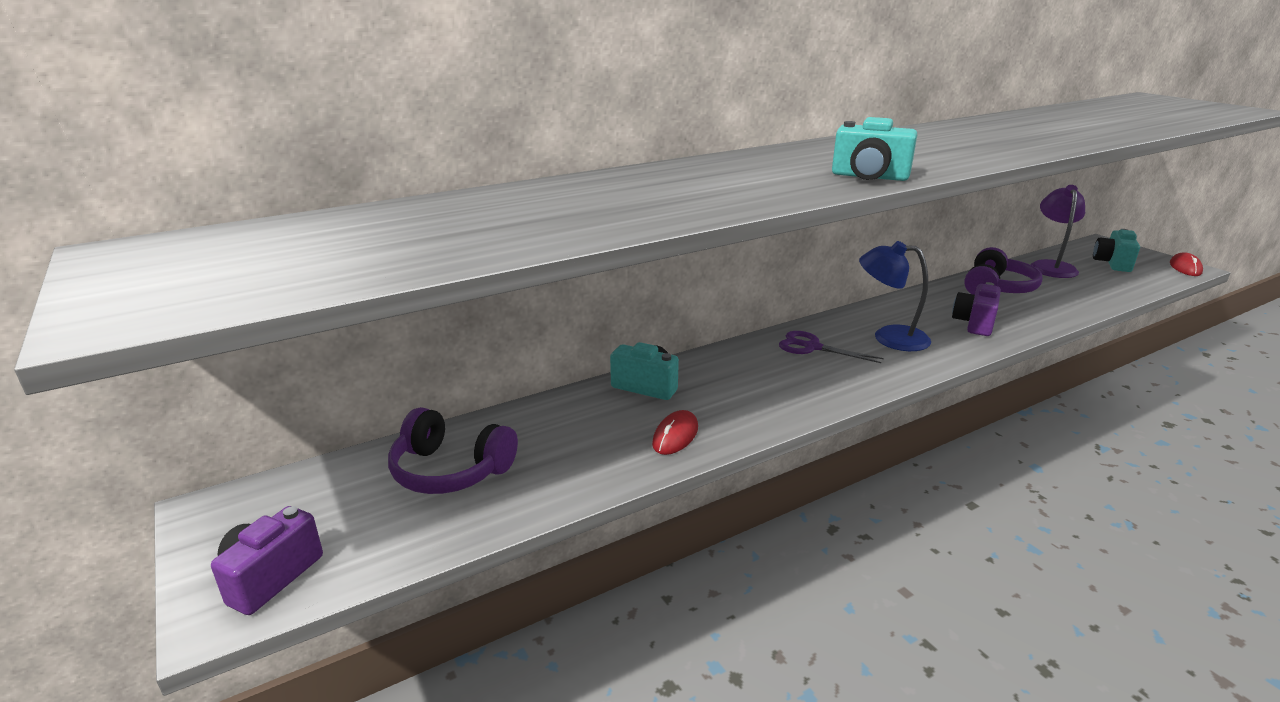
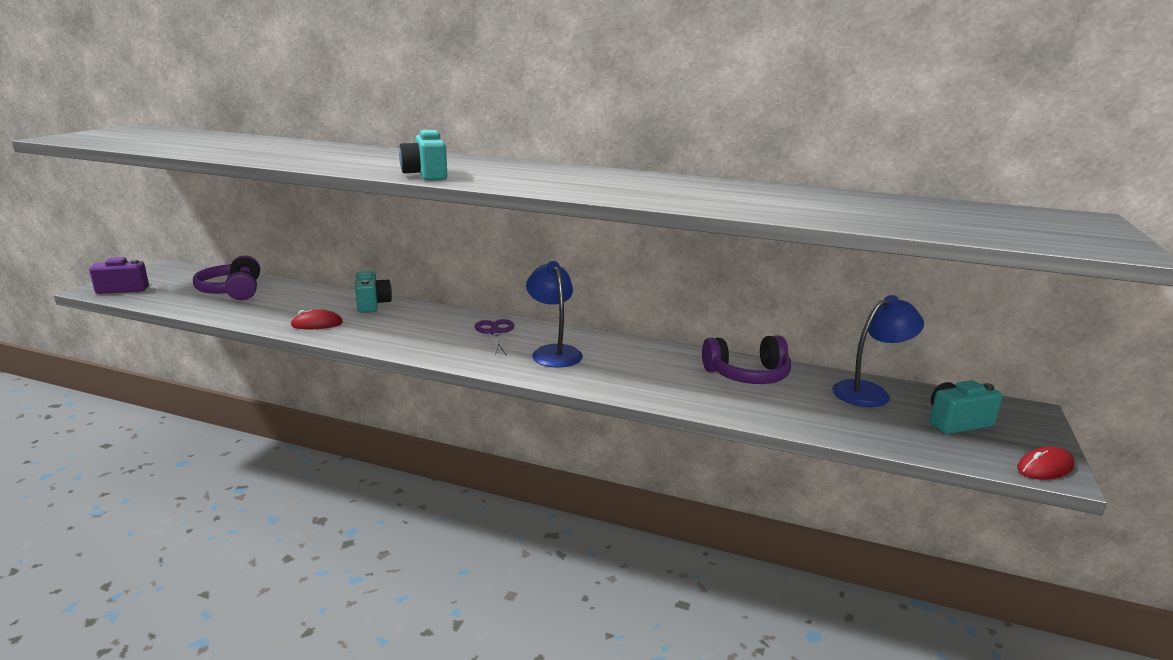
camera: 50 degrees right, 5 degrees down
(974, 323) = (637, 377): purple camera -> none
(1051, 266) = (869, 392): purple lamp -> blue lamp

